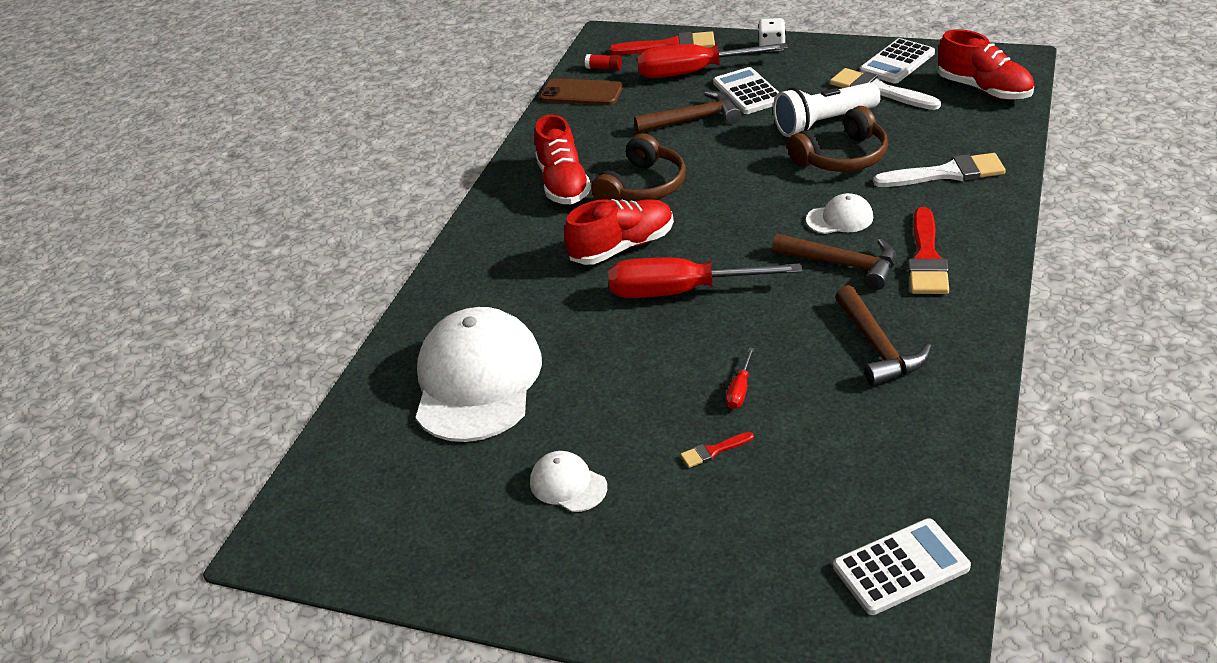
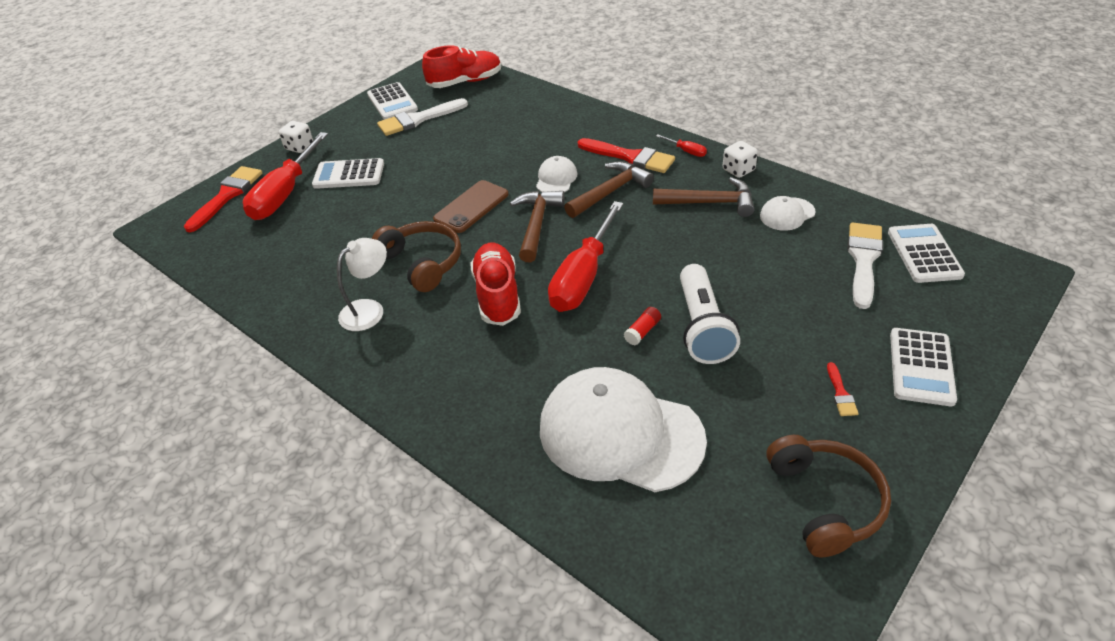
camera: 70 degrees left, 5 degrees up
(563, 184) = (369, 310): red shoe -> white lamp
(568, 484) = (786, 400): white cap -> white cap (787, 214)
(581, 93) = (234, 265): brown phone -> brown phone (471, 207)
(604, 68) = (211, 241): red glue stick -> red glue stick (642, 331)
(670, 590) = (921, 367): none -> white calculator
(694, 119) = (355, 211): brown hammer -> brown hammer (536, 224)
(713, 451) = (781, 307): red brush -> red brush (840, 393)
(739, 390) = (721, 277): red screwdriver -> red screwdriver (686, 151)
(824, 123) = (432, 153): white flashlight -> white flashlight (702, 327)
(842, 157) = (484, 157): brown headphones -> brown headphones (825, 501)
(947, 173) = (545, 123): white brush -> white brush (863, 260)
(969, 354) = (738, 170): none -> white dice

